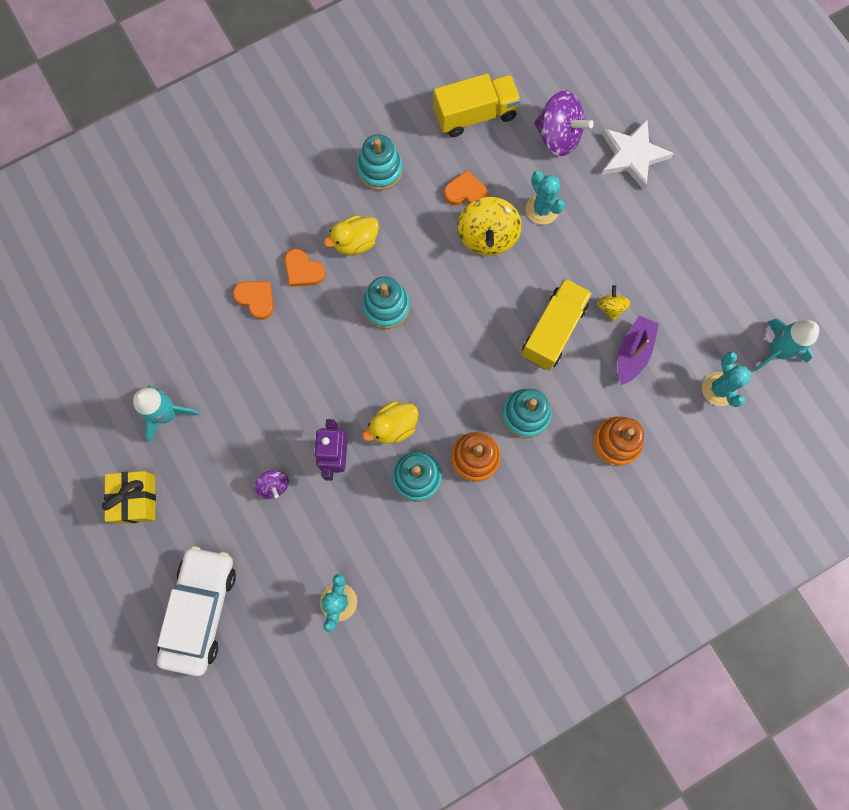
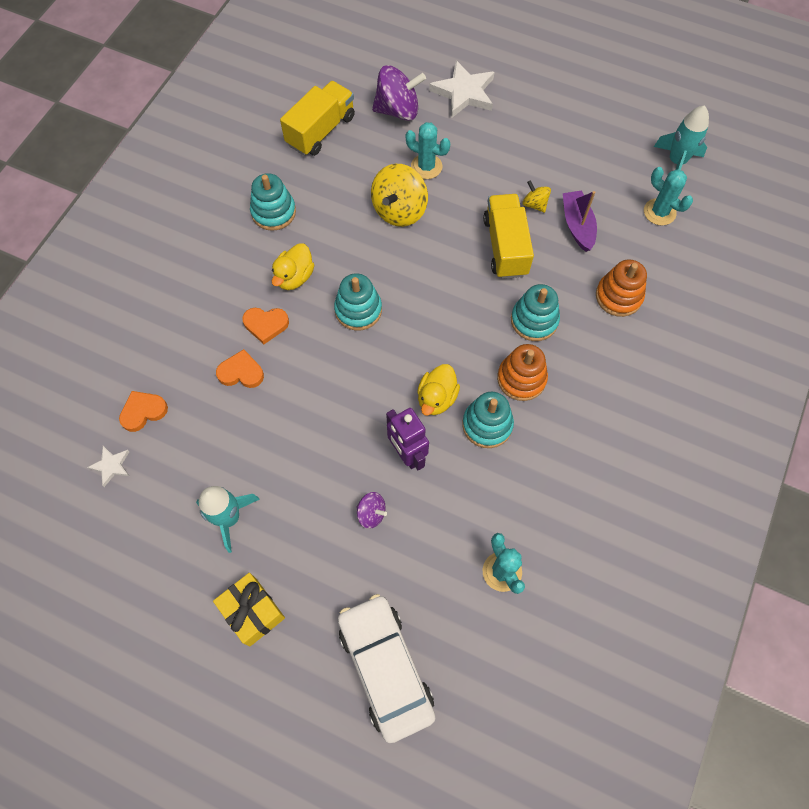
camera: 35 degrees left, 10 degrees down
(110, 312) = (111, 466): none -> white star
(465, 192) = (357, 189): orange heart -> orange heart (143, 411)
(487, 237) = (399, 210): yellow spinning top -> yellow spinning top turned 60 degrees clockwise

